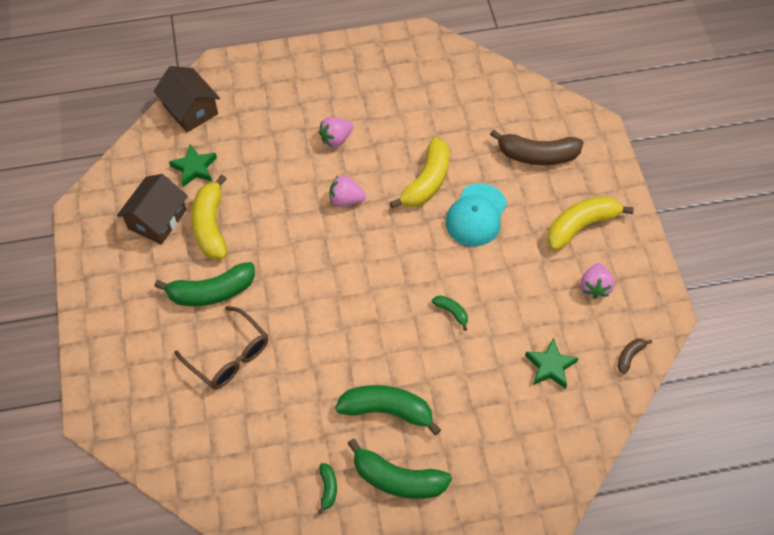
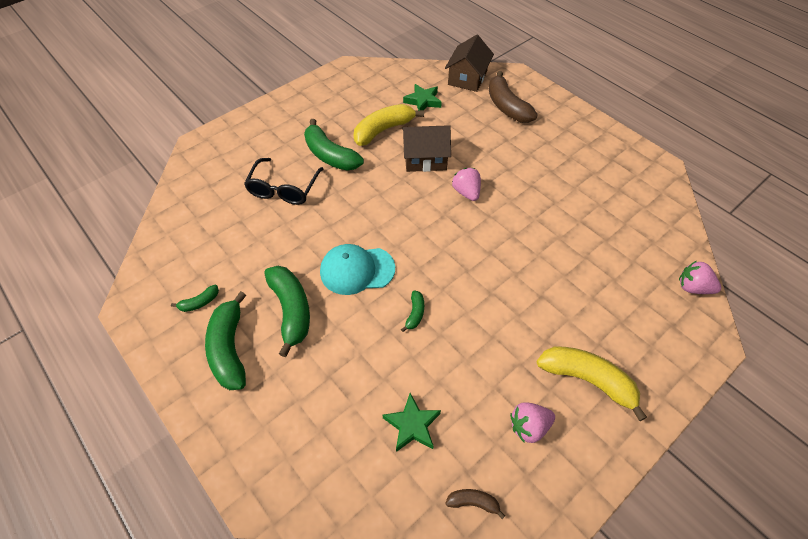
camera: 60 degrees right, 5 degrees down
(157, 219) = (368, 103): brown house -> brown house (425, 158)
(229, 356) = (283, 189): brown glasses -> black glasses
(336, 139) = (515, 161): pink strawberry -> pink strawberry (693, 287)
(426, 182) = (528, 235): yellow banana -> none
(476, 215) = (525, 286): turquoise cap -> turquoise cap (357, 270)
(537, 155) = (630, 305): brown banana -> brown banana (507, 106)

